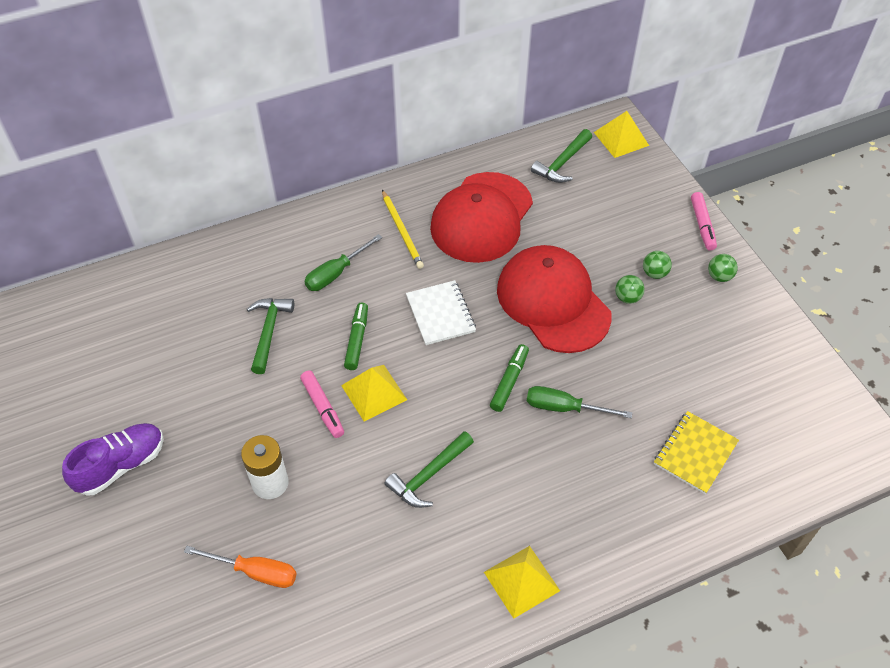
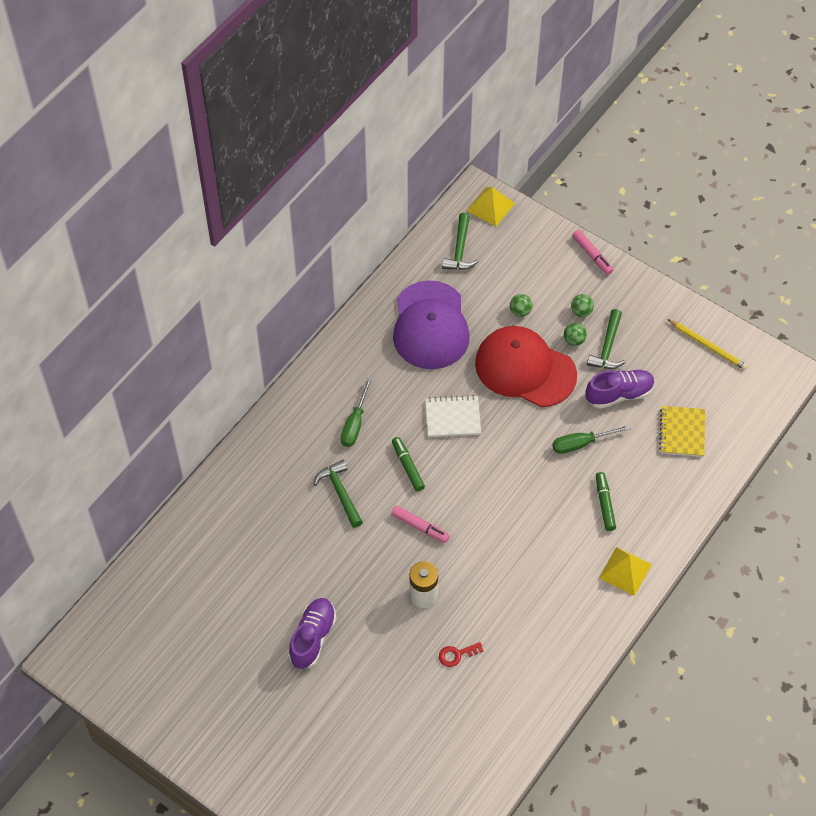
camera: 30 degrees left, 5 degrees up
(255, 572) = (457, 654): orange screwdriver -> red key
(374, 392) = (447, 498): yellow pyramid -> none
(402, 231) = (379, 366): yellow pencil -> yellow pencil (708, 346)
(429, 475) = (523, 535): green hammer -> green hammer (607, 347)
(440, 314) = (452, 418): white notebook -> white notebook turned 45 degrees counterclockwise
(481, 217) = (430, 326): red cap -> purple cap
(509, 381) = (533, 443): green marker -> green marker (604, 504)
(644, 376) = (619, 394): none -> purple shoe
(719, 276) = (627, 292): green ball -> green ball (520, 311)

